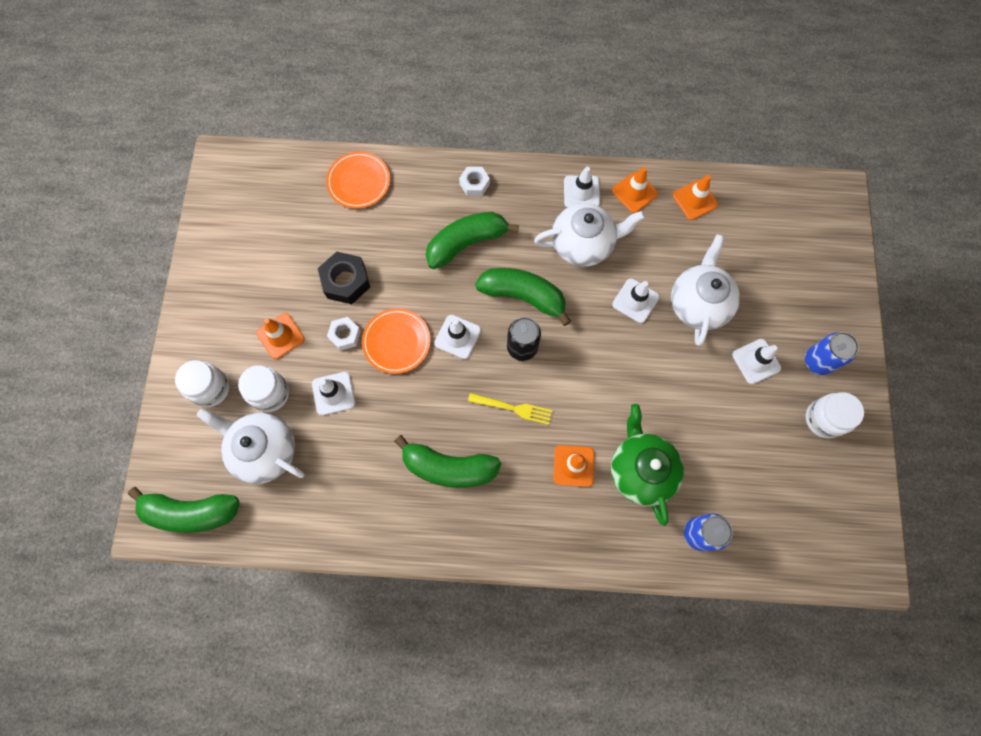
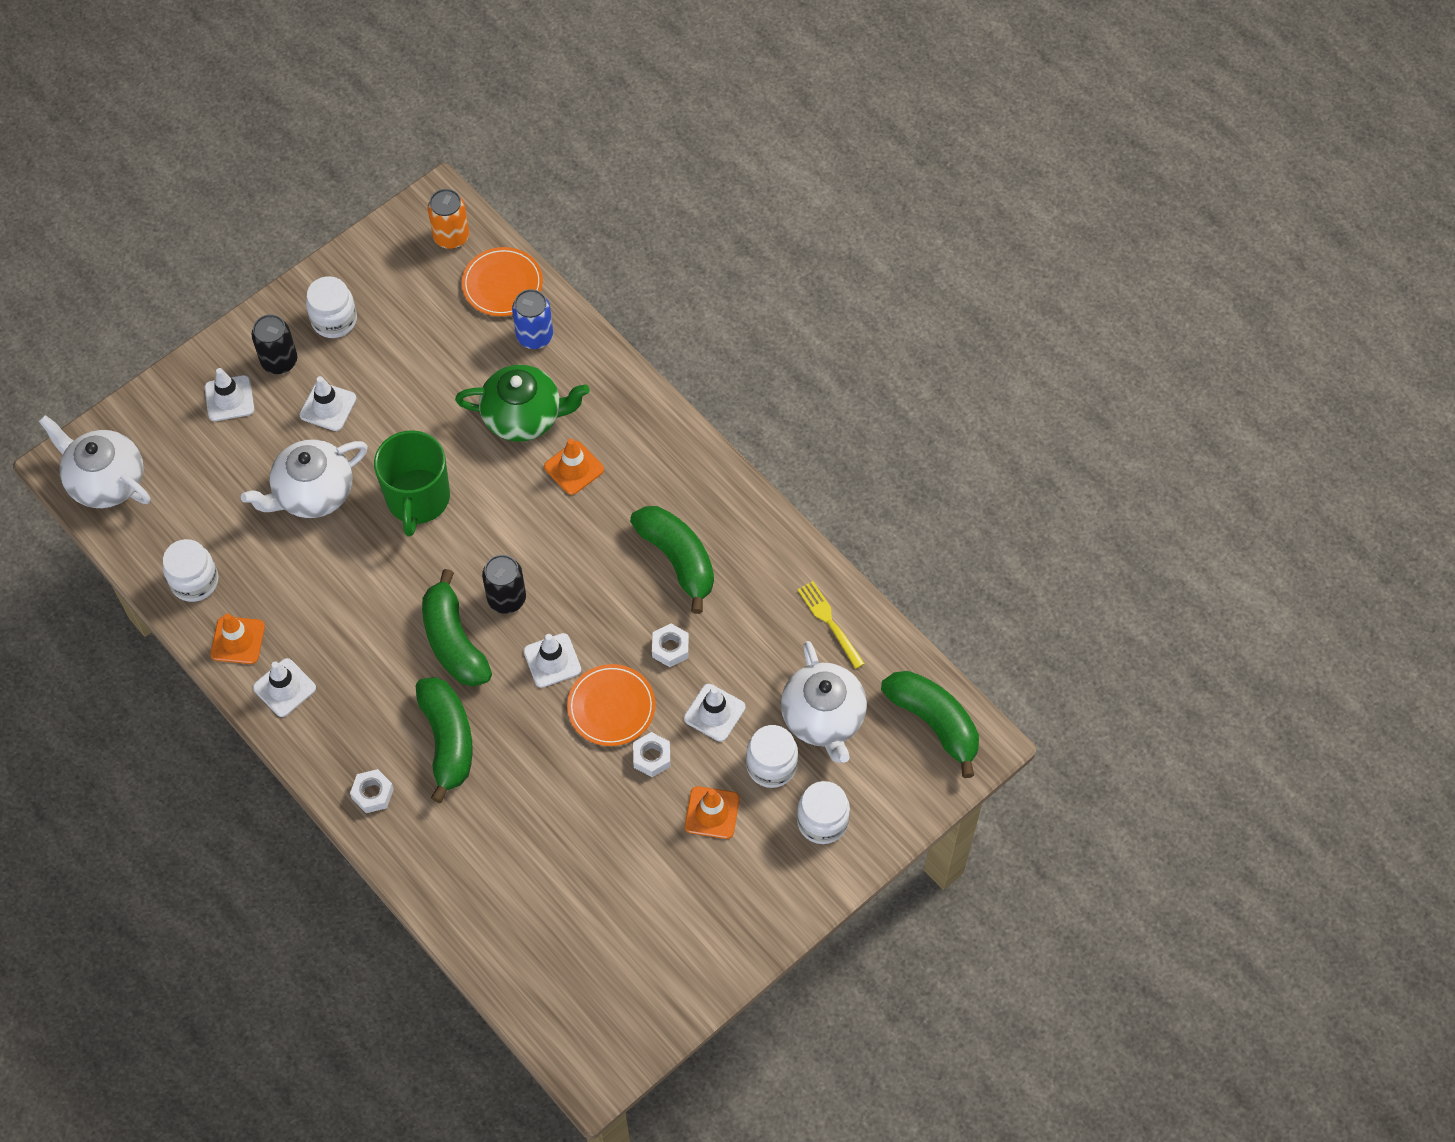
camera: 135 degrees left, 10 degrees down
(346, 281) = (599, 810): black nut -> none
(359, 182) = (480, 907): orange plate -> orange plate (502, 284)
(397, 407) = (670, 648): none -> white nut
(466, 243) = (447, 740): green banana -> green banana turned 120 degrees counterclockwise
(513, 408) = (571, 556): yellow fork -> yellow fork (829, 621)
(583, 244) = (344, 637): white teapot -> white teapot (106, 480)
(635, 301) = (362, 545): white traffic cone -> white traffic cone (229, 398)
(638, 356) = (418, 499): none -> green mug
(641, 470) = (524, 417): green teapot -> green teapot turned 120 degrees counterclockwise
(695, 200) = (194, 581): orange traffic cone -> white jar
(818, 361) = (279, 361): blue can -> black can
(834, 553) = (451, 237): none -> orange can

